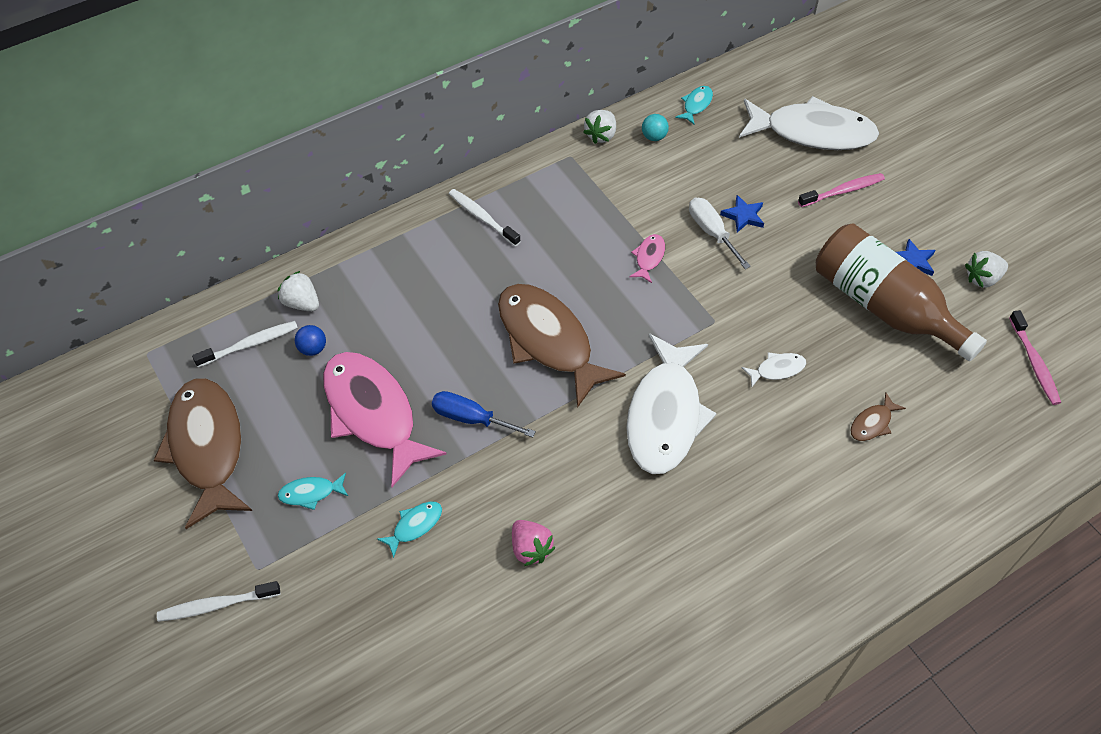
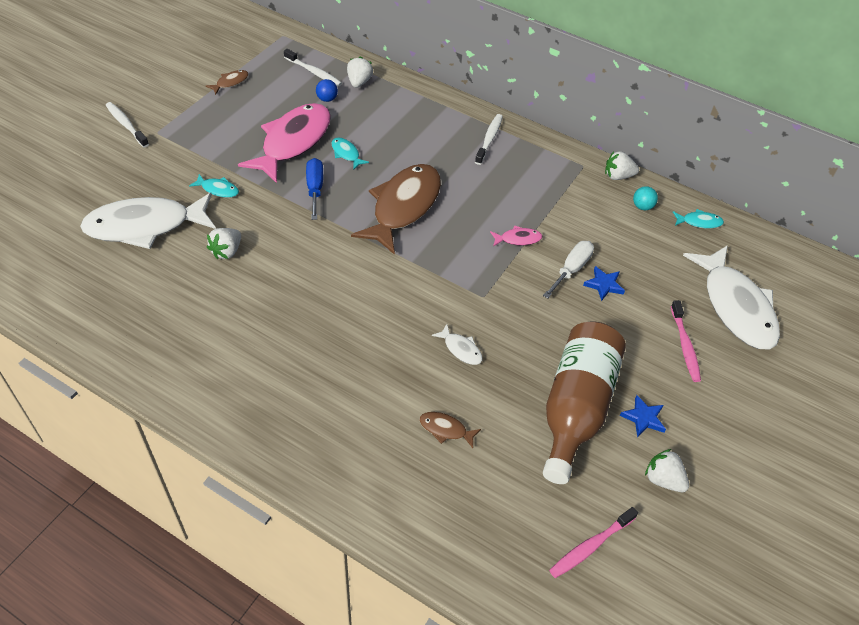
camera: 60 degrees right, 5 degrees down
(207, 447) = (230, 82): brown fish -> brown fish, size x0.41
(310, 493) = (220, 135): turquoise fish -> turquoise fish (346, 153)
(531, 548) = (227, 251): pink strawberry -> white strawberry
(665, 415) = (376, 291): white fish -> white fish (145, 226)
(842, 191) = (685, 345): pink toothbrush -> pink toothbrush turned 45 degrees clockwise

